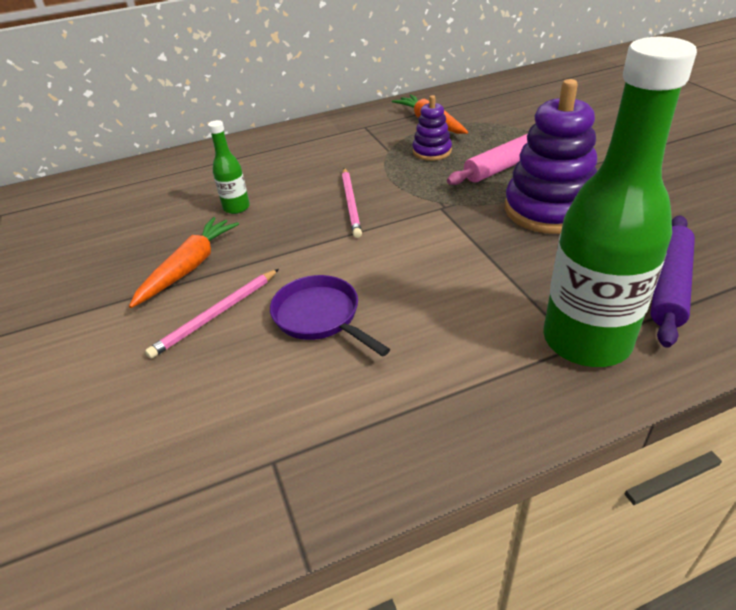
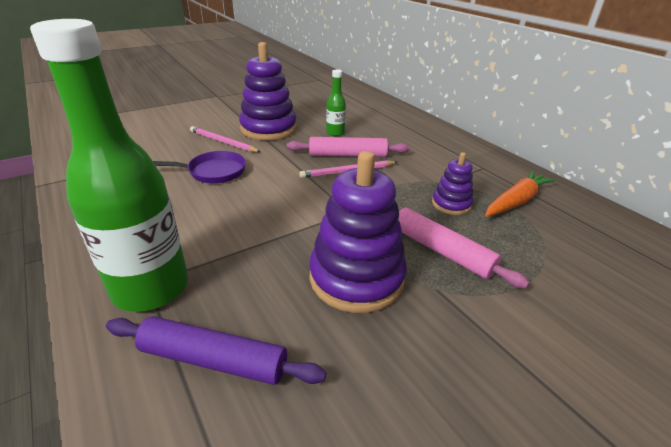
camera: 75 degrees right, 5 degrees down
(189, 267) = (268, 129): orange carrot -> purple stacking toy
(308, 201) = (347, 155): none -> pink rolling pin
(320, 317) = (213, 172): purple pan -> purple pan turned 45 degrees clockwise

